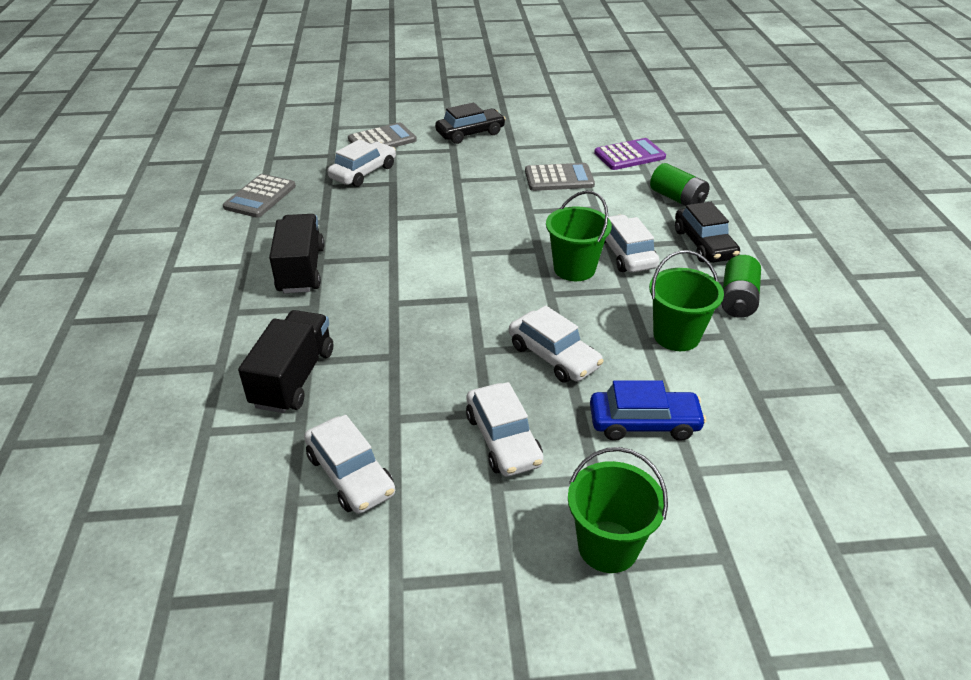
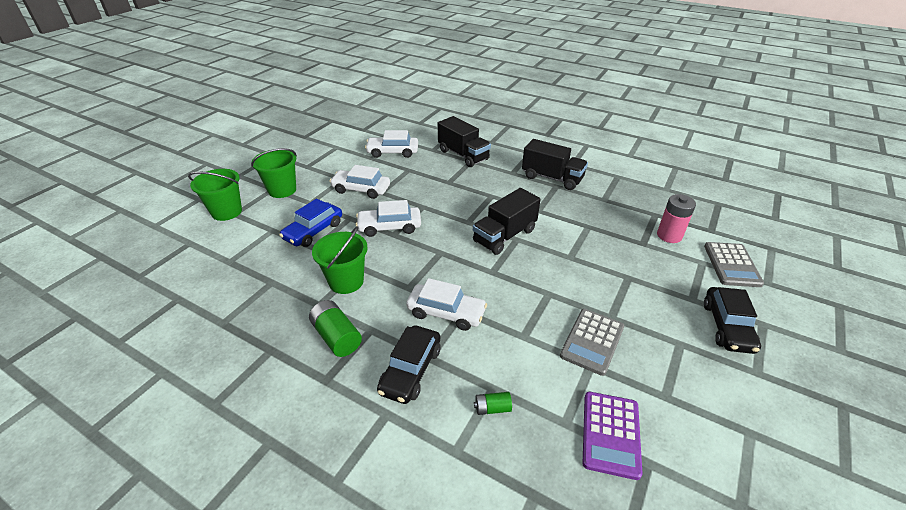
camera: 125 degrees right, 0 degrees up
(260, 197) = (654, 186): grey calculator -> none
(363, 172) = (669, 235): white car -> pink battery
(470, 262) = (504, 236): none -> black truck
(574, 268) = (454, 276): green bucket -> green bucket (226, 212)
(677, 199) = (492, 408): green battery -> green battery, size x0.55
(704, 244) = (411, 370): black car -> black car turned 90 degrees counterclockwise

